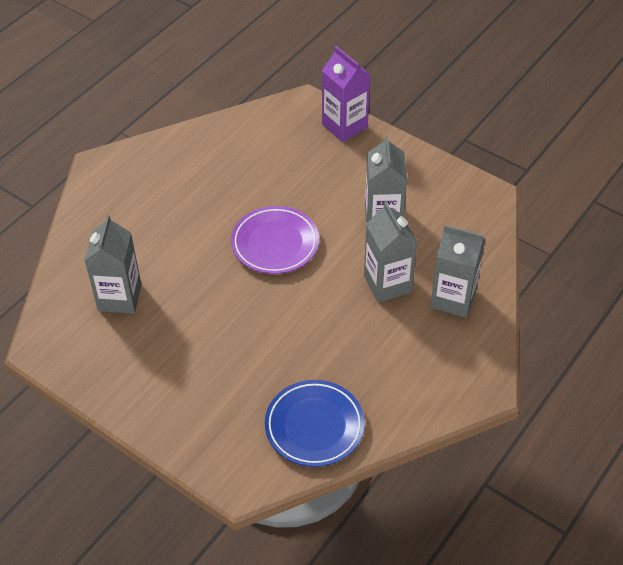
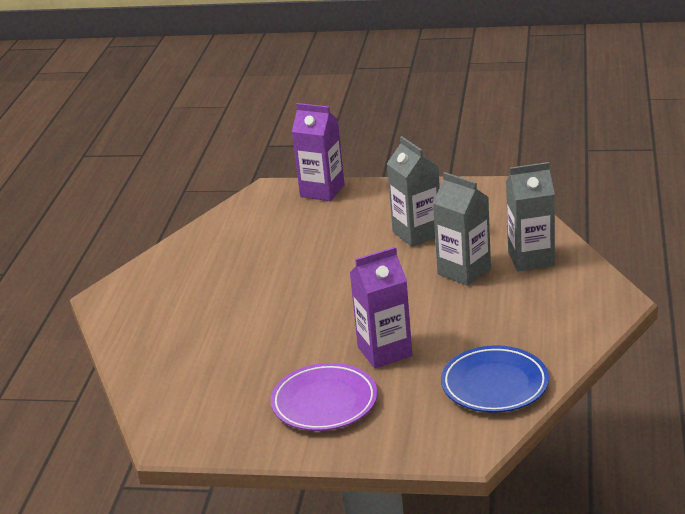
camera: 25 degrees left, 20 degrees down
(119, 297) = (217, 375): grey carton -> none
(258, 341) = (384, 351): none -> purple carton
(275, 243) = (334, 284): purple plate -> purple plate (324, 402)

